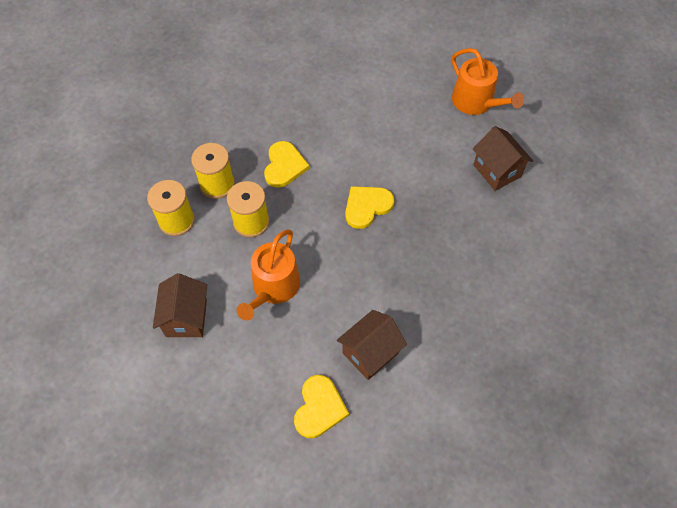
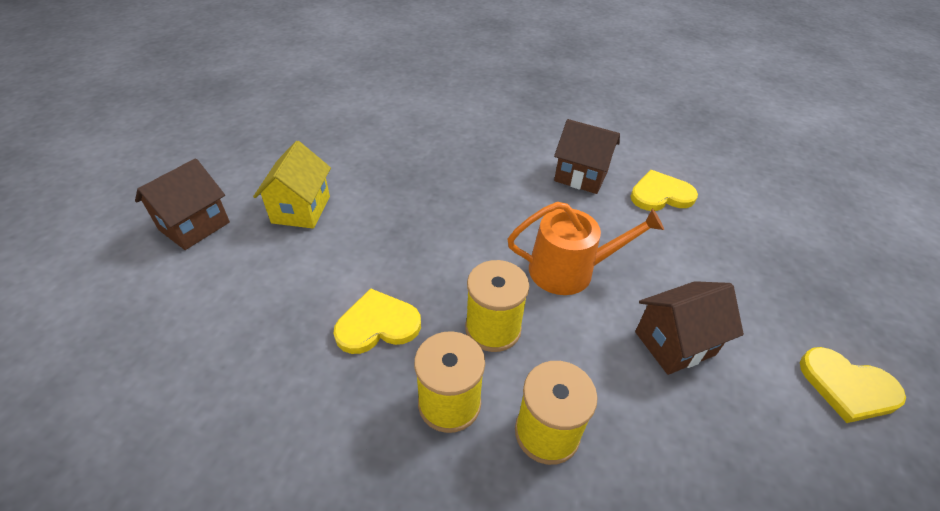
camera: 115 degrees left, 15 degrees down
(367, 206) = (409, 221): yellow heart -> yellow heart (847, 387)
(406, 146) = (301, 209): none -> yellow house
(476, 102) = (211, 168): orange watering can -> none
(497, 171) = (316, 138): brown house -> brown house (194, 226)

